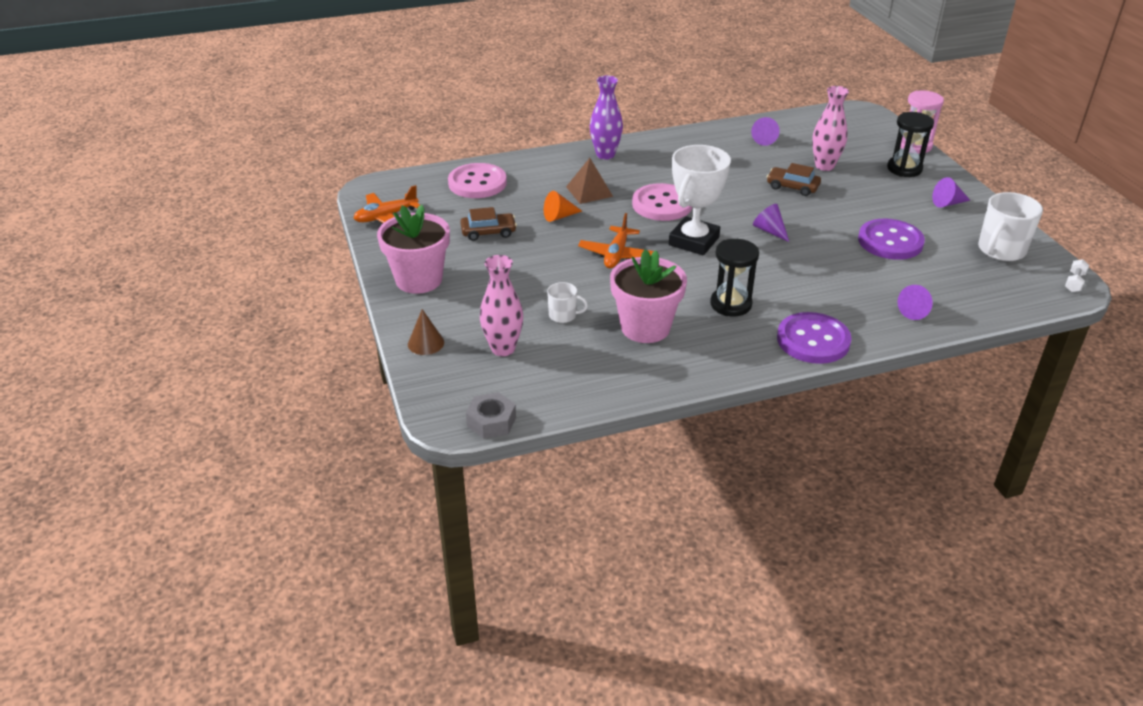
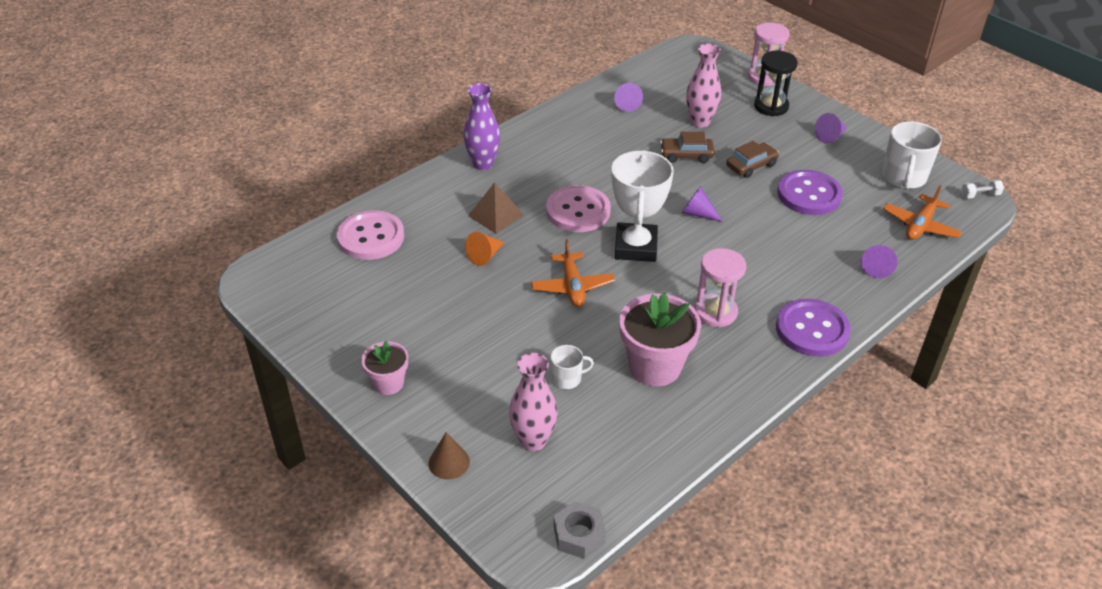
camera: 25 degrees left, 5 degrees up
(386, 217) = (297, 311): orange plane -> orange plane (920, 225)
(419, 280) = (388, 383): pink flower pot -> pink flower pot, size x0.57
(488, 232) = (424, 298): brown car -> brown car (751, 165)
(731, 304) = (715, 312): black hourglass -> pink hourglass
(1074, 282) = (979, 195): white dumbbell -> white dumbbell turned 75 degrees clockwise

